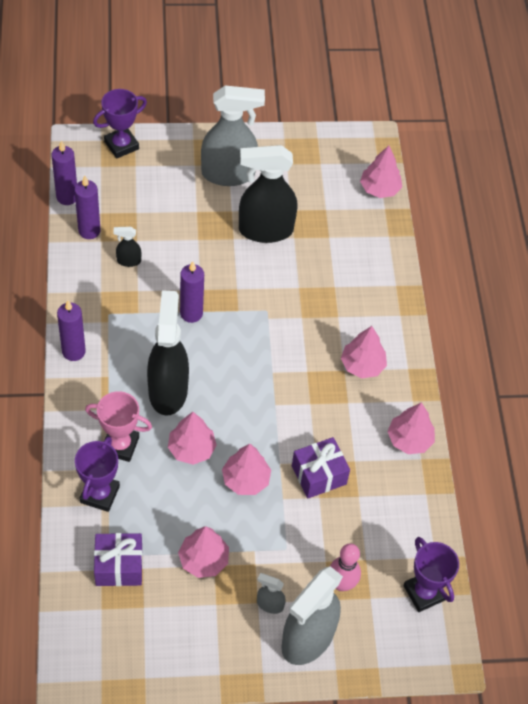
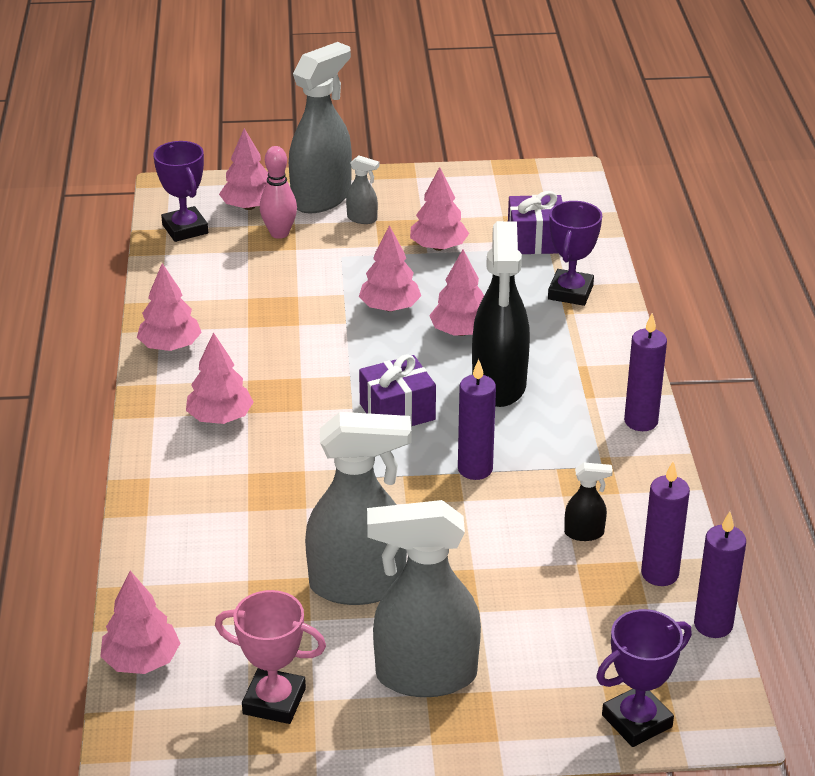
camera: 175 degrees left, 20 degrees down
(120, 445) = (554, 333): pink trophy -> pink trophy (274, 701)
(265, 230) = (358, 585): black spray bottle -> grey spray bottle
(319, 475) = (296, 313): purple gift -> purple gift (397, 412)
(372, 627) = (249, 206): none -> pink tree

